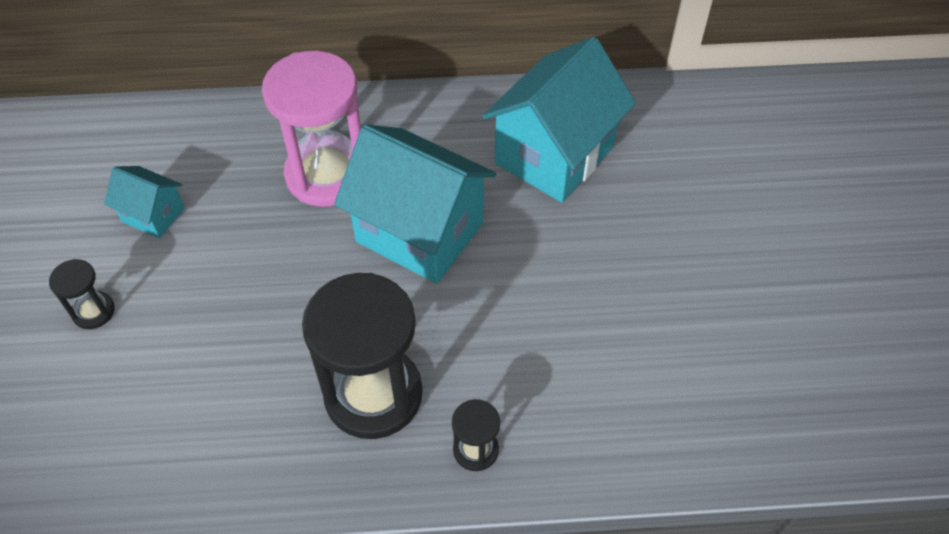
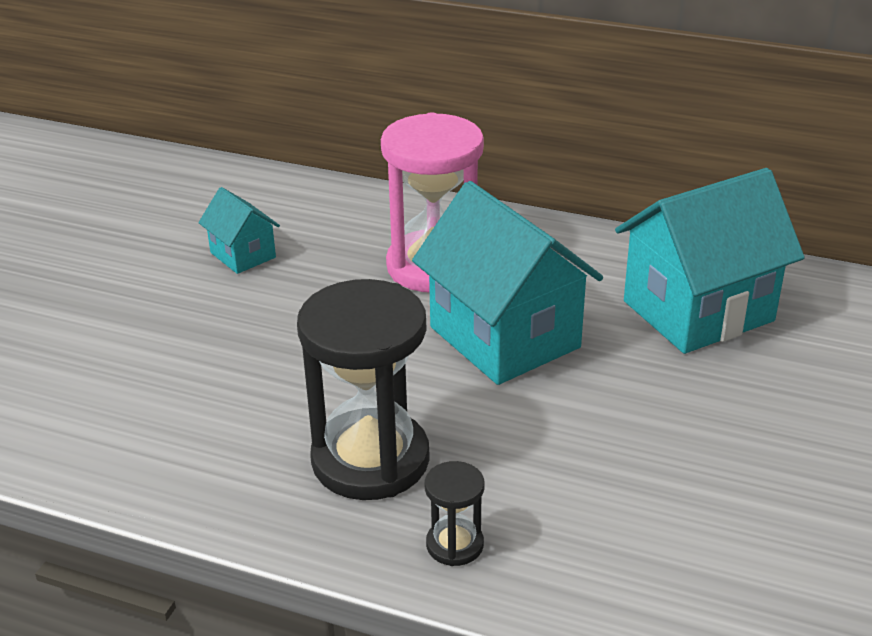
camera: 25 degrees right, 20 degrees down
(93, 311) = (139, 312): black hourglass -> none

